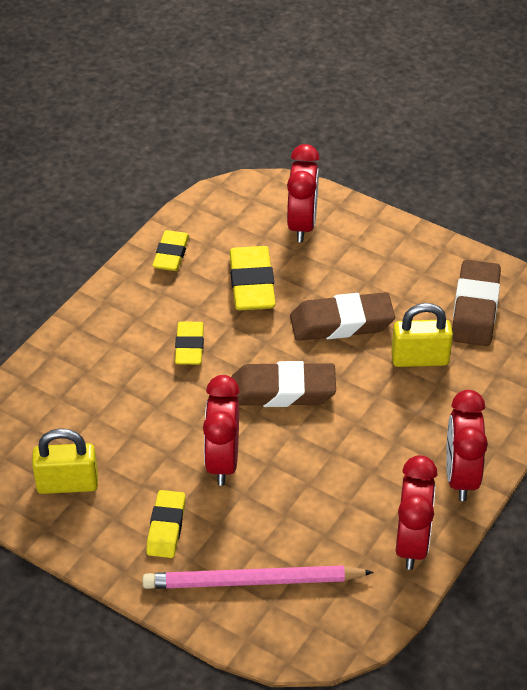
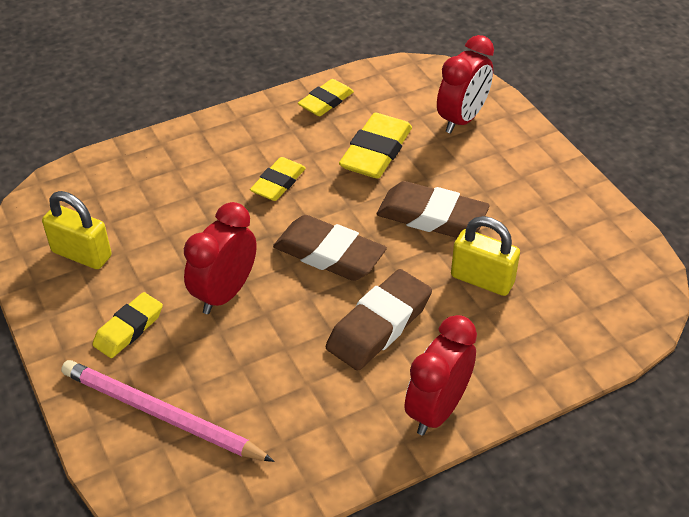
camera: 30 degrees right, 0 degrees up
(411, 543) = (337, 452): red clock -> none
(475, 308) = (574, 255): brown eraser -> brown eraser (379, 325)

